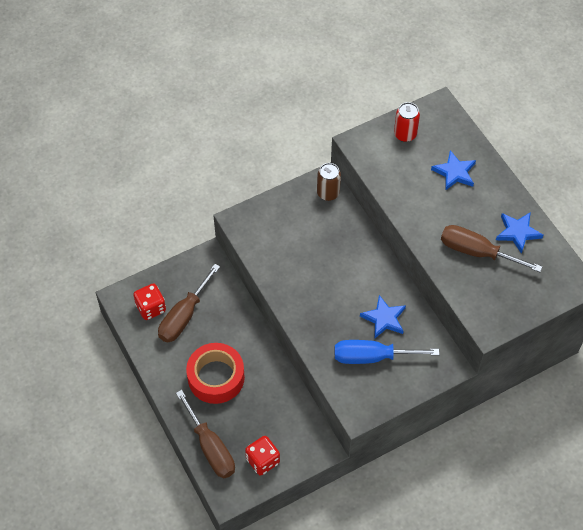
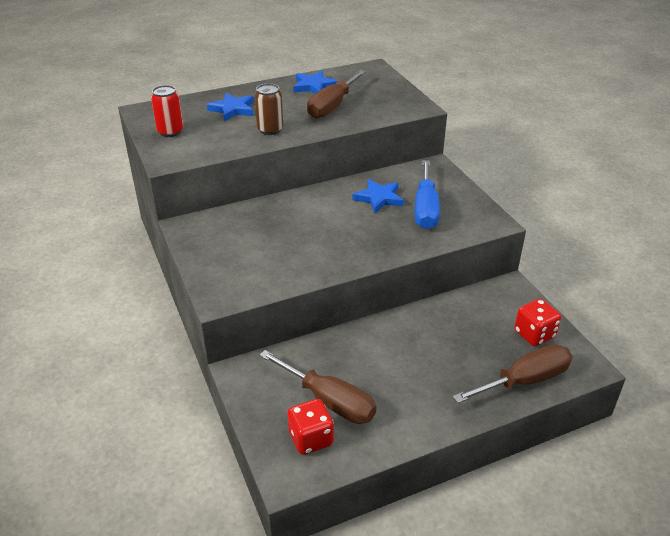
camera: 85 degrees left, 20 degrees down
(216, 377) = (424, 371): red tape -> none
(328, 193) = (203, 224): brown can -> brown can (270, 130)

